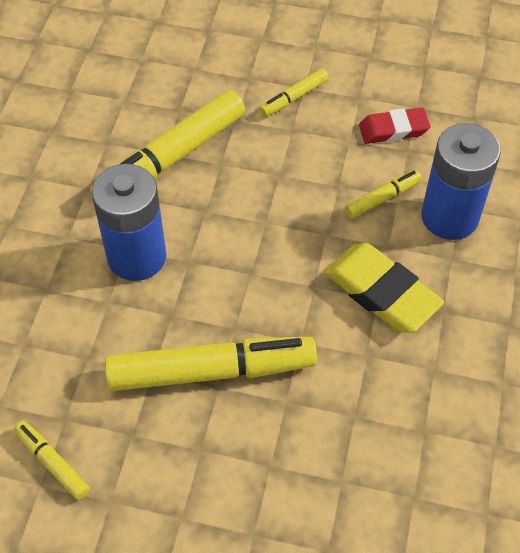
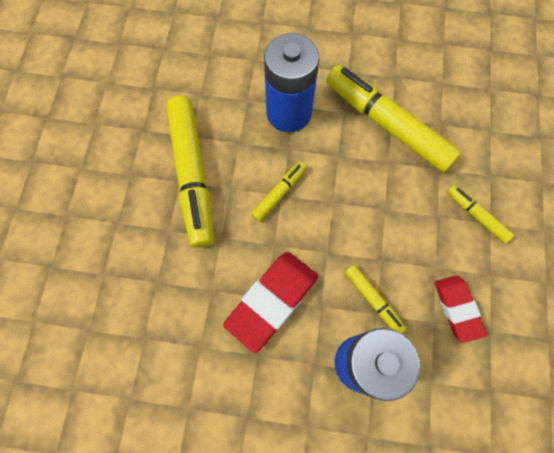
camera: 85 degrees right, 15 degrees up
(52, 463) = (122, 86): yellow marker -> yellow marker (279, 193)
(381, 293) = (272, 301): yellow eraser -> red eraser

